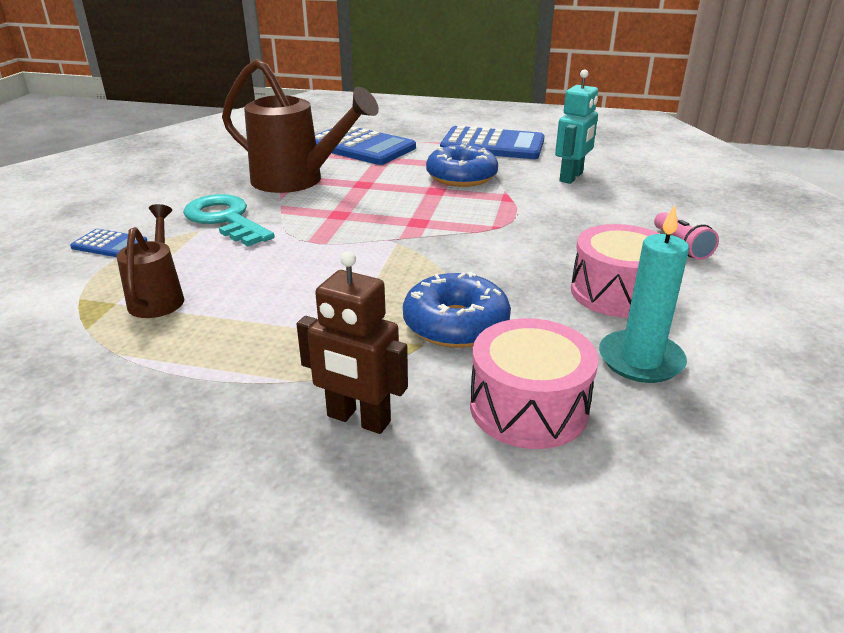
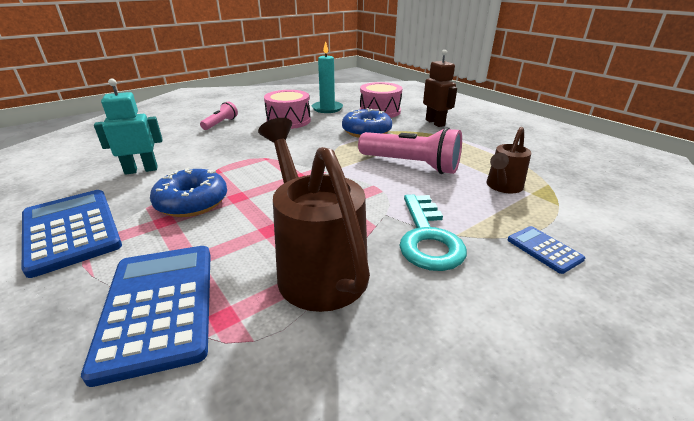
camera: 140 degrees left, 0 degrees up
(307, 285) = (411, 165): none -> pink flashlight

